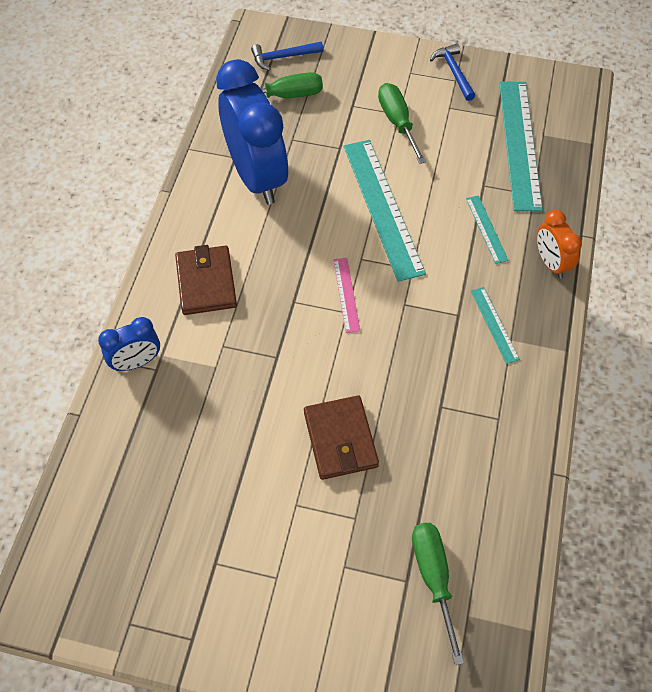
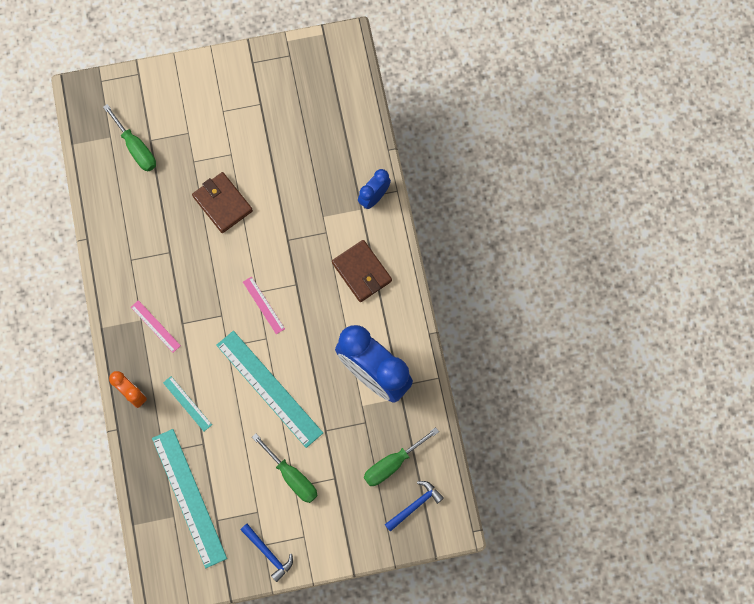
camera: 155 degrees right, 15 degrees up
(494, 324) = (155, 326): turquoise ruler -> pink ruler

